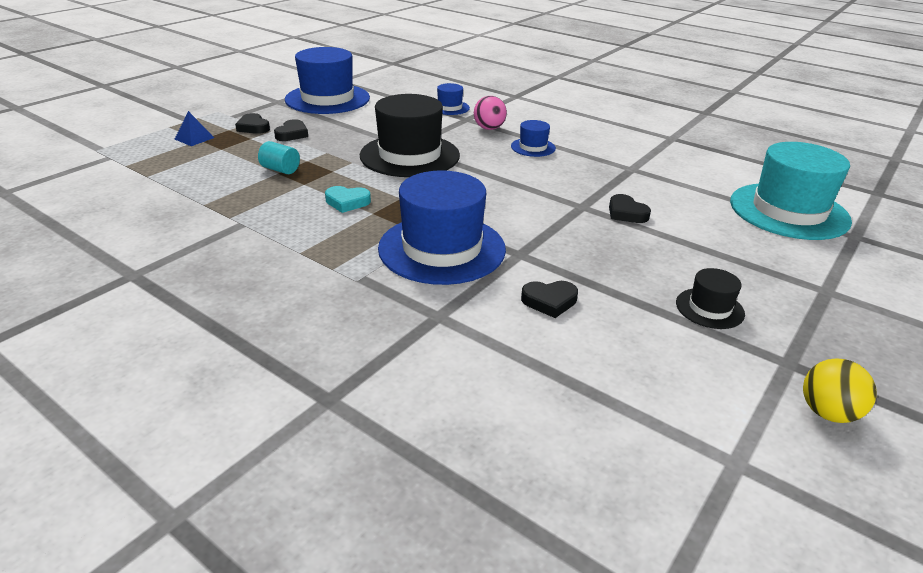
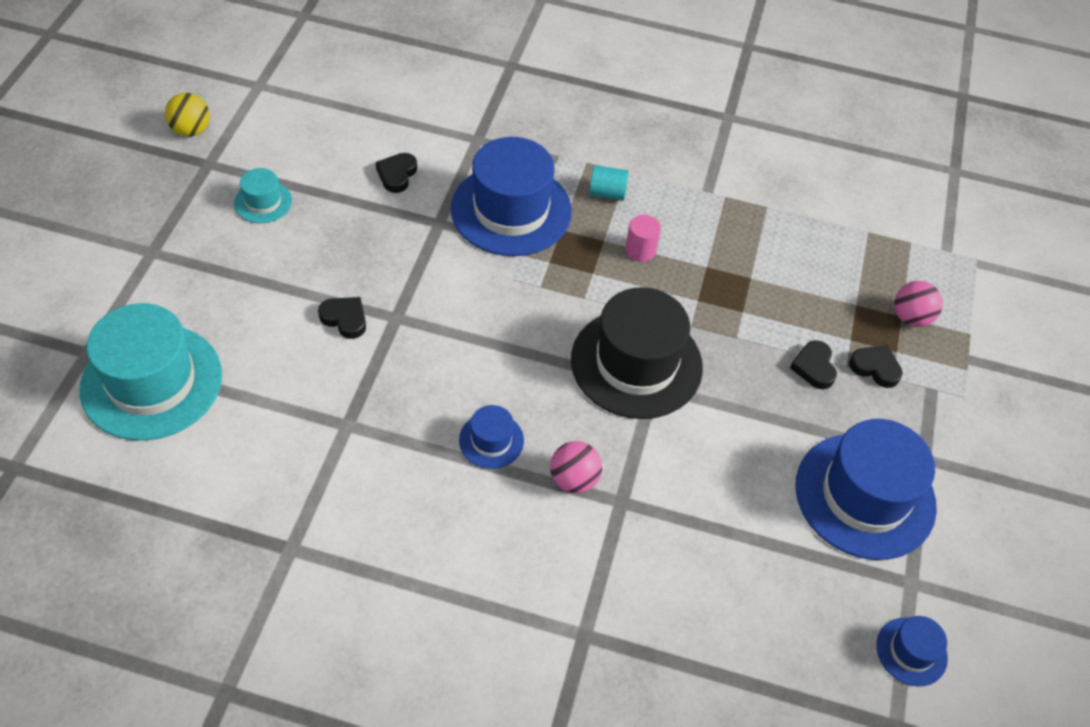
camera: 155 degrees right, 20 degrees up
(194, 138) = (910, 317): blue pyramid -> pink ball
(280, 170) = (753, 285): turquoise cylinder -> turquoise cylinder (607, 193)
(347, 202) = (640, 250): turquoise heart -> pink cylinder
(449, 108) = (667, 535): blue hat -> blue hat (911, 651)
(549, 301) = (397, 175): black heart -> black heart turned 45 degrees counterclockwise
(709, 308) = (263, 202): black hat -> turquoise hat

